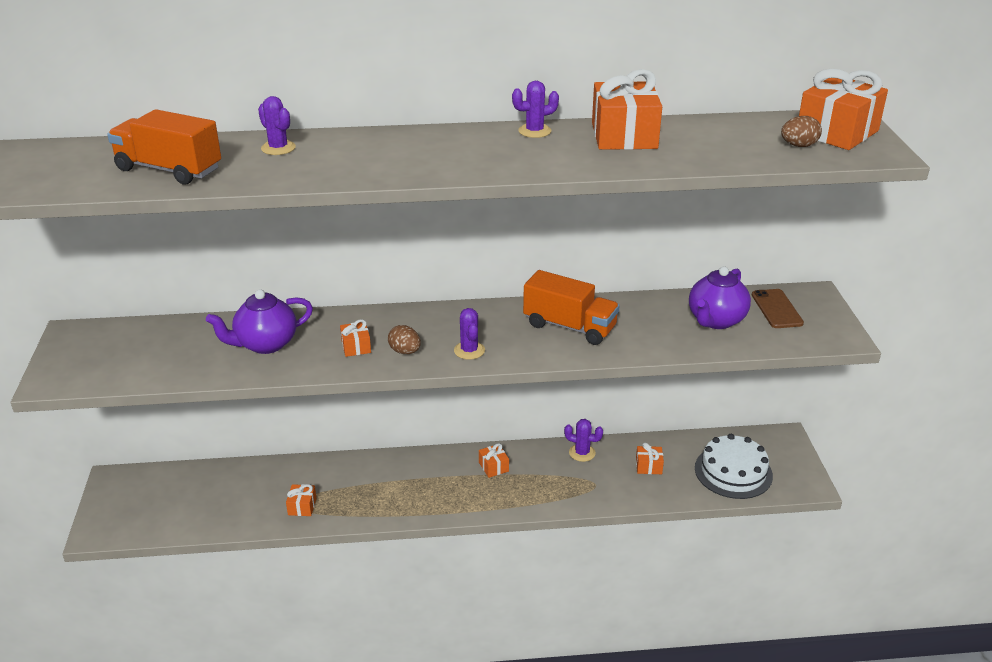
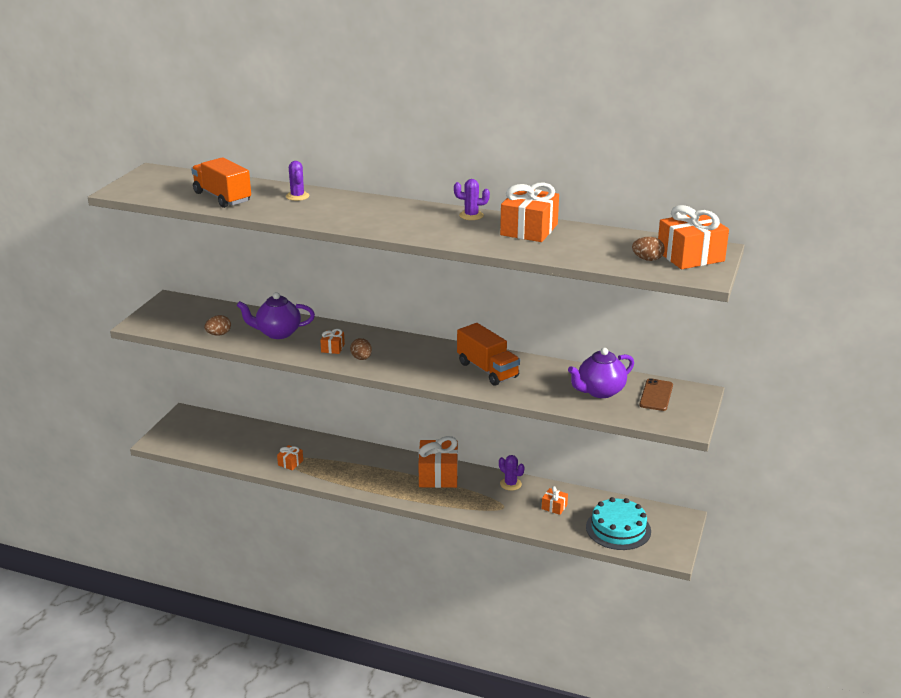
camera: 25 degrees right, 5 degrees down
(183, 367) = (219, 334): none -> brown egg
(469, 350) = (404, 368): purple cactus -> none
(493, 467) = (438, 475): orange gift -> orange gift, size x2.12
(733, 472) = (618, 529): white cake -> turquoise cake

